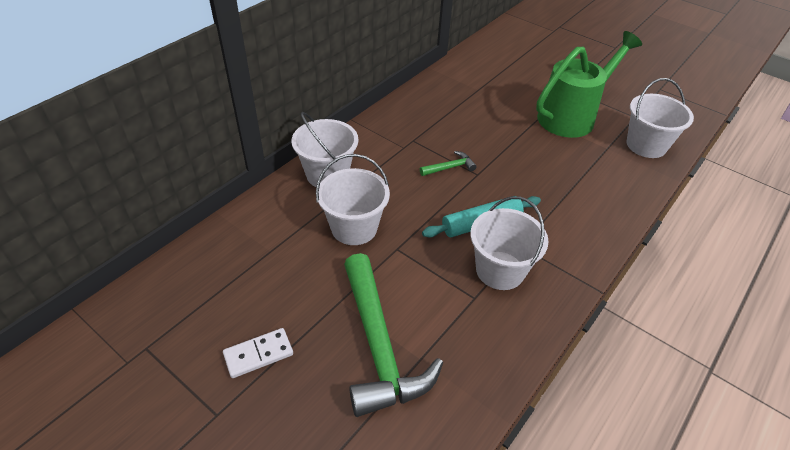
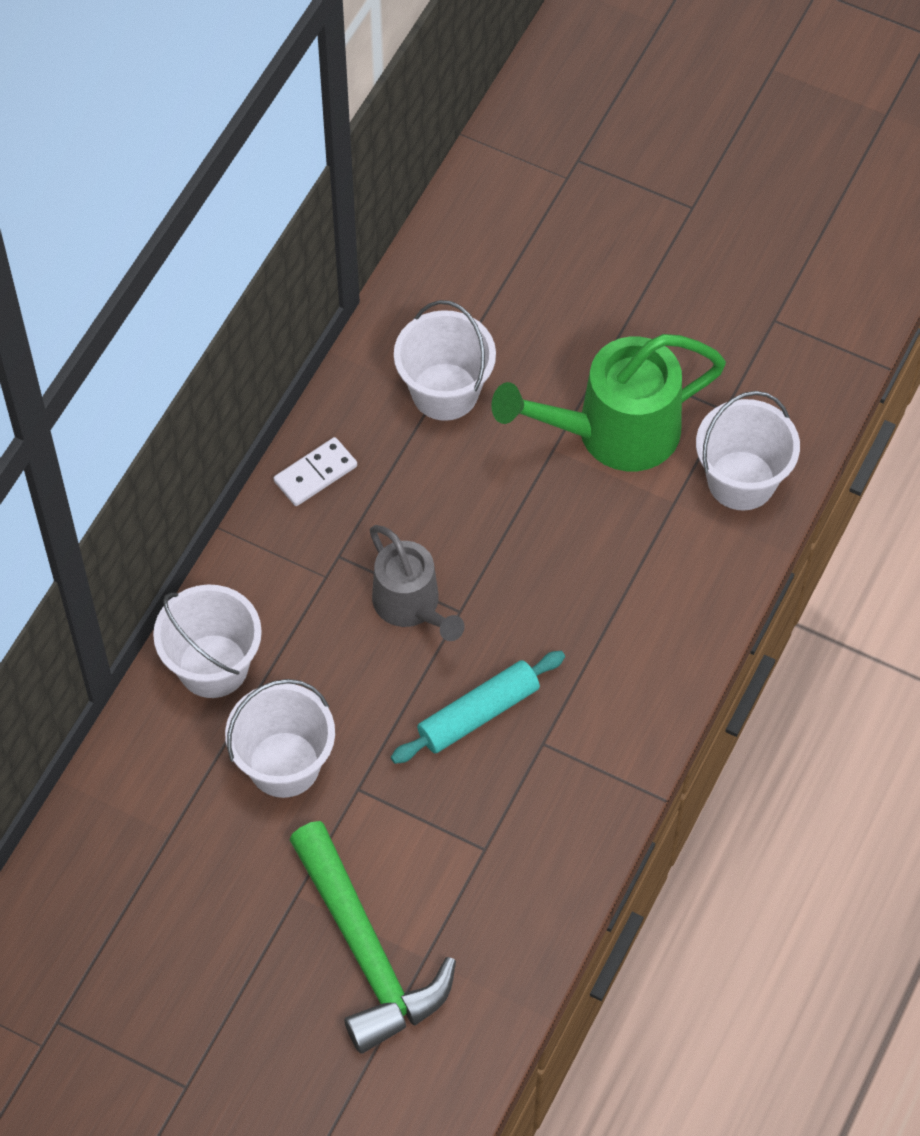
camera: 10 degrees left, 15 degrees up
(258, 354) = (210, 998): white domino -> white domino (315, 474)
(450, 167) = (412, 606): green hammer -> grey watering can
(500, 270) = (516, 794): white bucket -> white bucket (445, 392)
(572, 116) = (612, 433): green watering can -> green watering can turned 150 degrees counterclockwise

